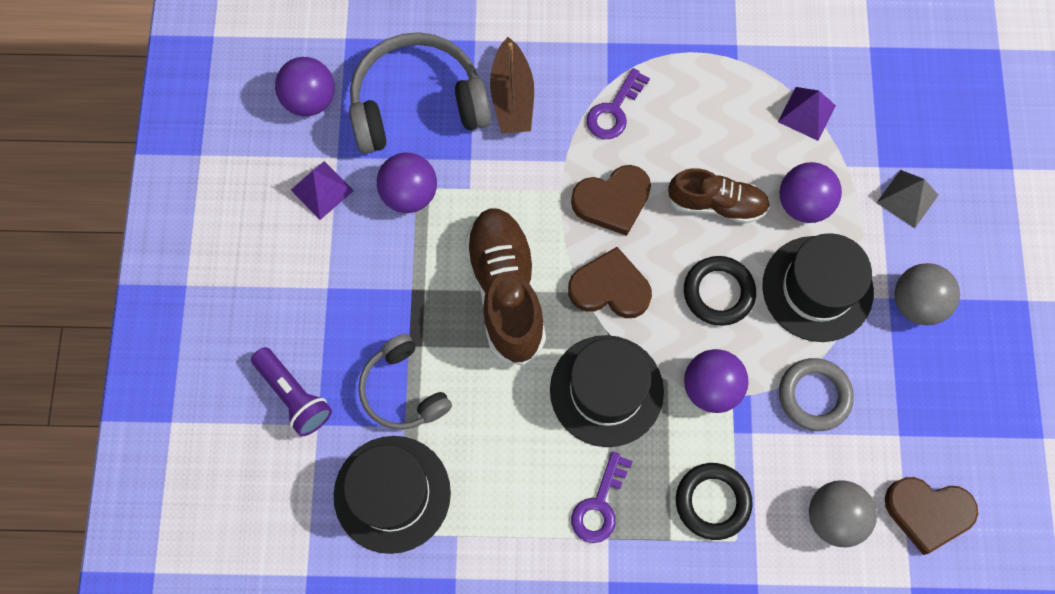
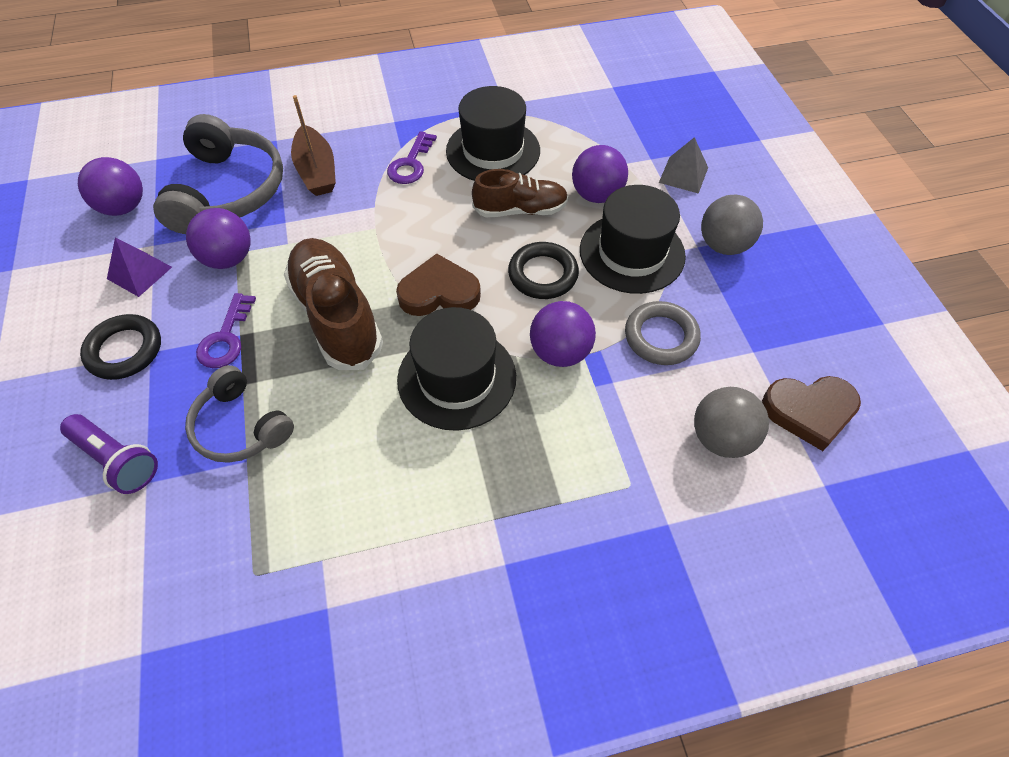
camera: 15 degrees left, 15 degrees down
(392, 494) = (239, 533): black hat -> black hat (493, 151)
(417, 103) = (228, 191): grey headphones -> grey headphones turned 120 degrees clockwise
(599, 505) = (475, 487): purple key -> purple key (226, 338)
(612, 201) = (425, 226): brown heart -> none
(712, 502) = (594, 454): black ring -> black ring (125, 350)
(806, 113) = (577, 135): purple pyramid -> none

